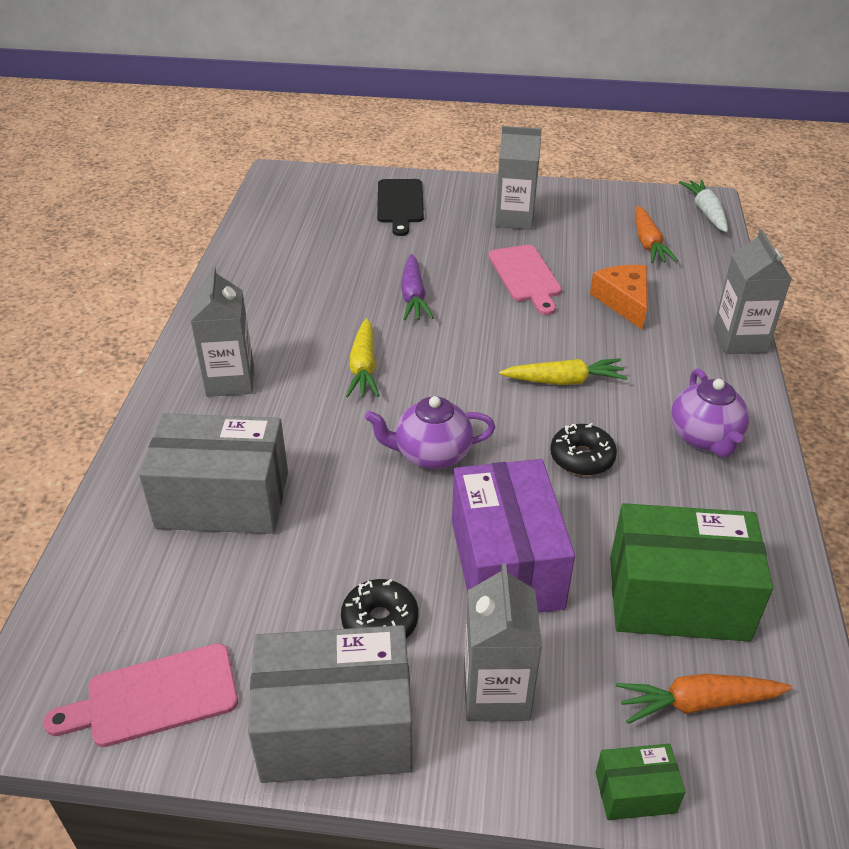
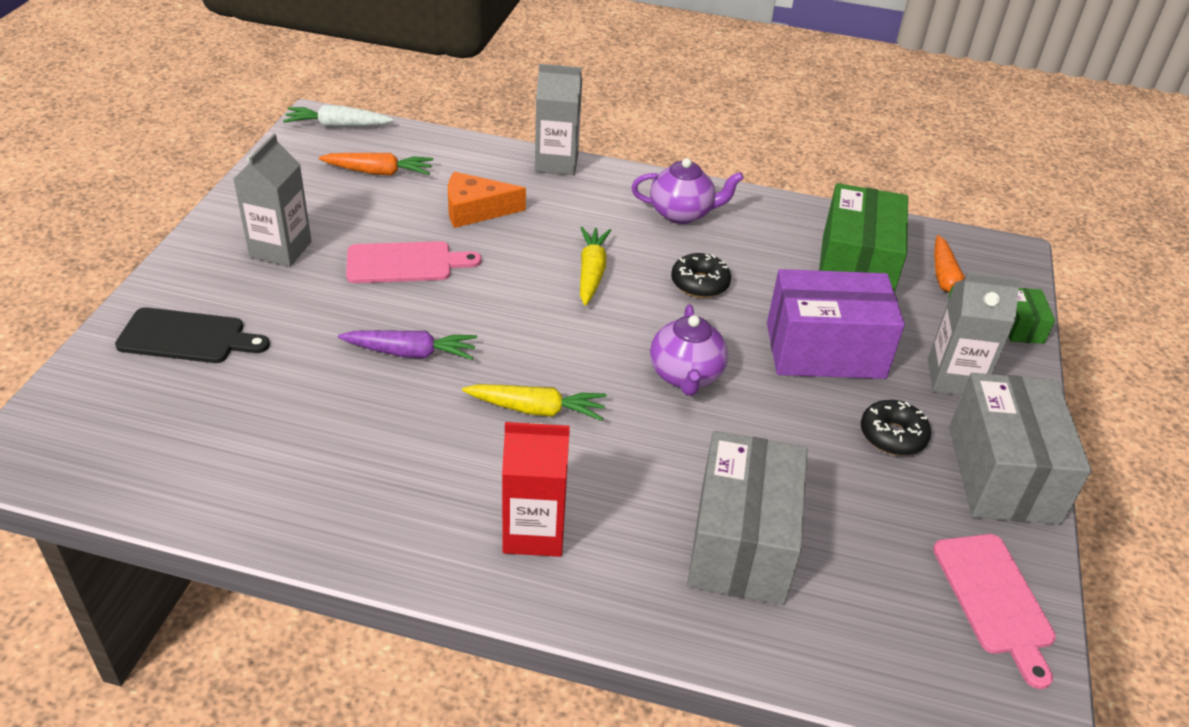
camera: 85 degrees left, 0 degrees up
(230, 380) = (534, 532): grey carton -> red carton

